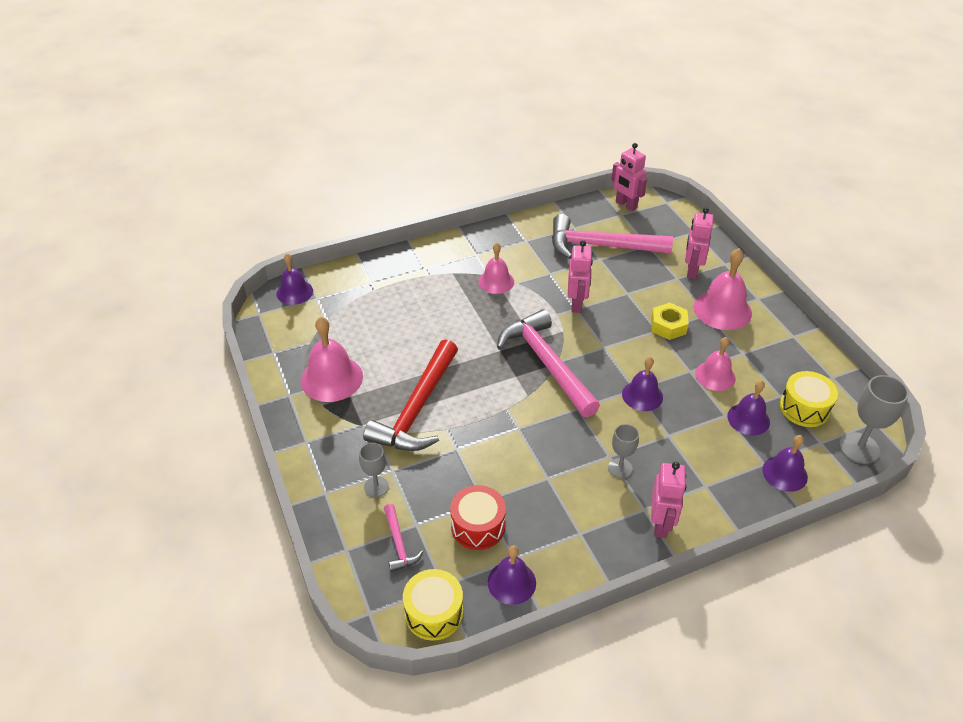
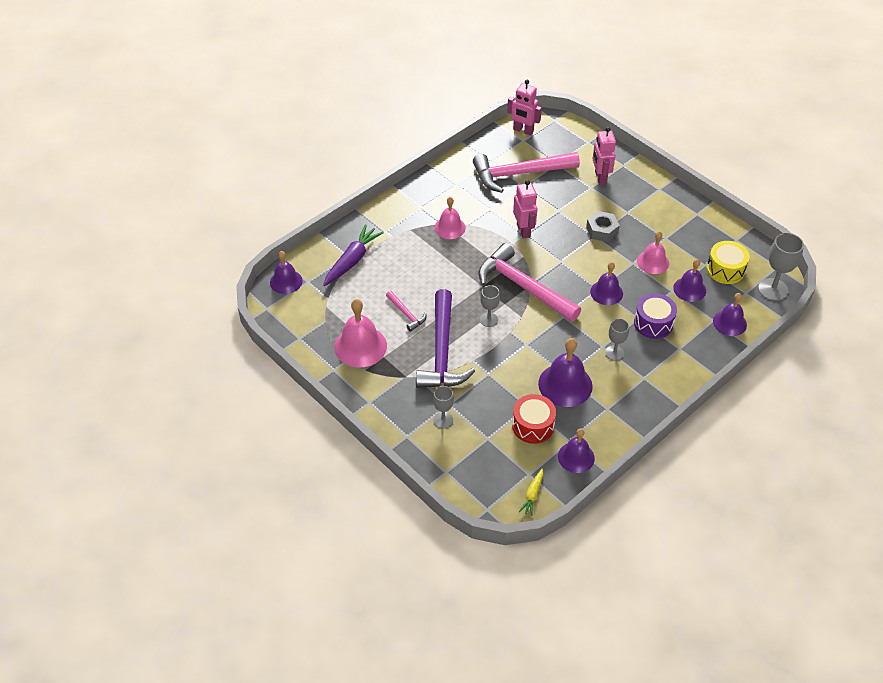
camera: 20 degrees left, 5 degrees up
(374, 288) = (352, 260): none -> purple carrot
(399, 544) = (482, 456): pink hammer -> pink hammer (406, 314)
(417, 409) = (442, 351): red hammer -> purple hammer
(434, 613) = (532, 495): yellow drum -> yellow carrot
(488, 388) = (489, 319): none -> grey goblet
(541, 488) = (565, 385): none -> purple bell
(661, 524) = (660, 385): pink robot -> none
(668, 326) = (602, 230): yellow nut -> grey nut
(685, 446) = (653, 323): none -> purple drum
(722, 310) = (637, 205): pink bell -> none

